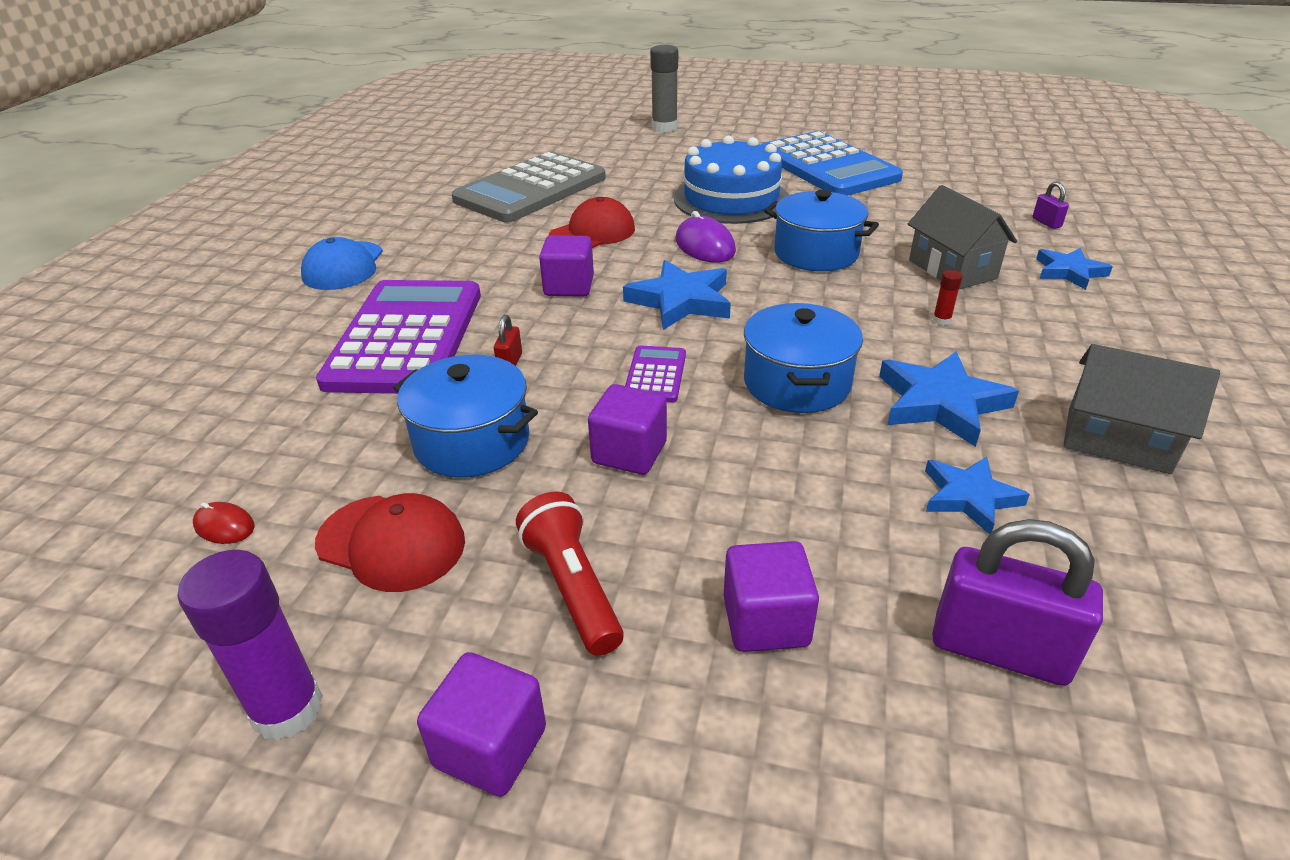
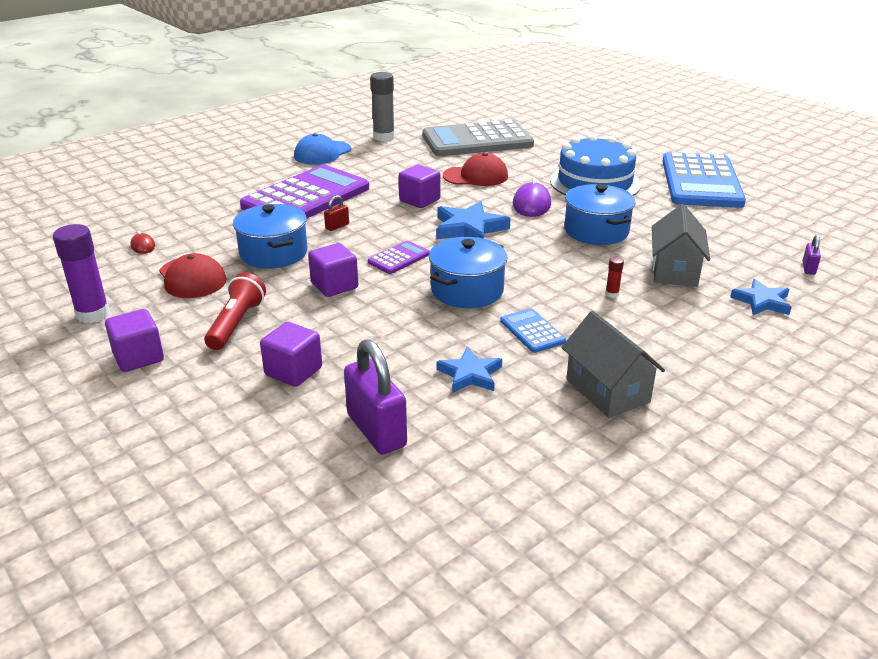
camera: 35 degrees right, 5 degrees down
(664, 128) = (624, 125): grey glue stick -> grey glue stick (384, 137)
(940, 403) = (532, 331): blue star -> blue calculator

